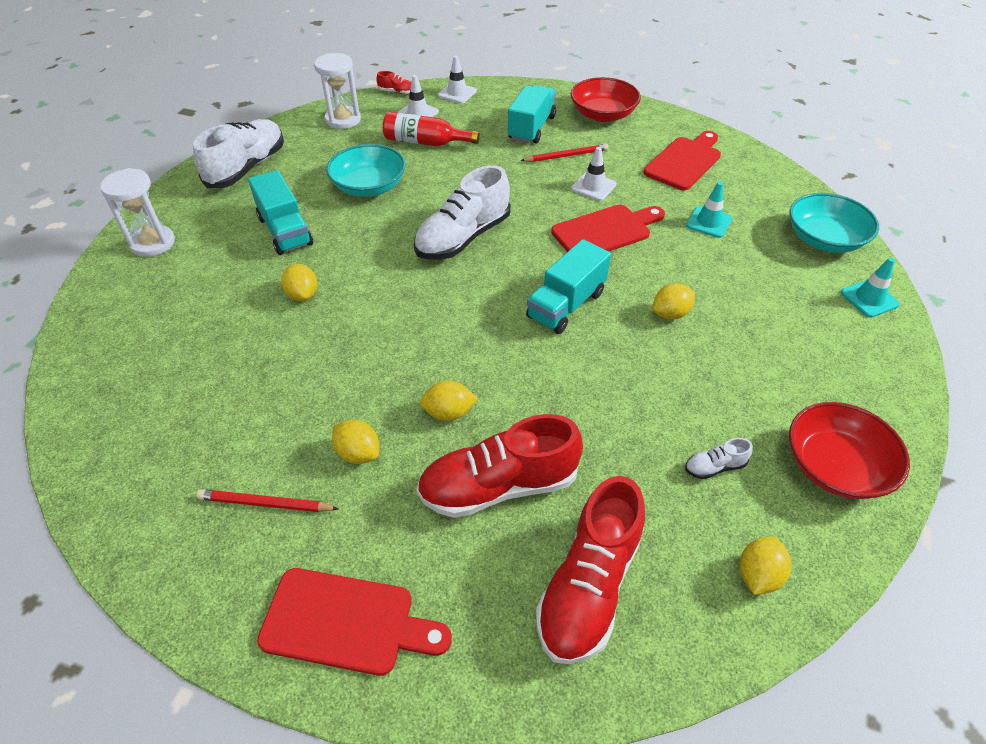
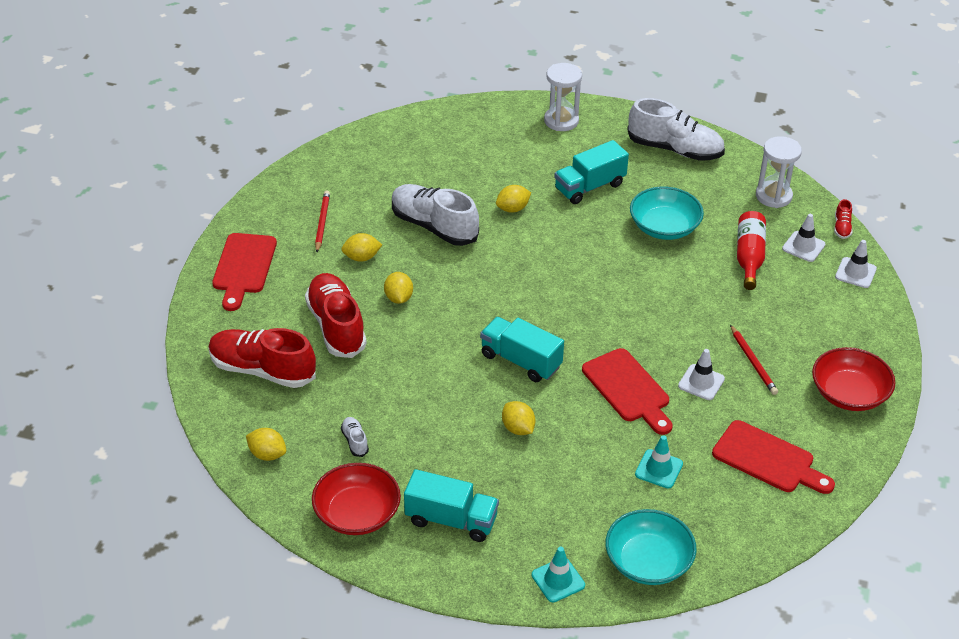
camera: 85 degrees right, 5 degrees down
(358, 453) = (361, 257): yellow lemon -> yellow lemon turned 45 degrees clockwise
(463, 238) = (600, 293): white shoe -> white shoe (434, 226)
(531, 128) = (800, 334): turquoise truck -> turquoise truck (451, 520)

